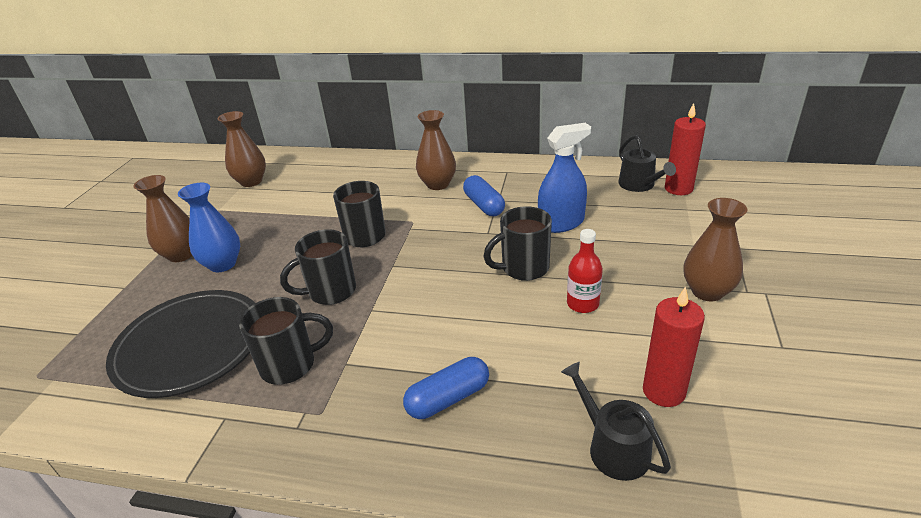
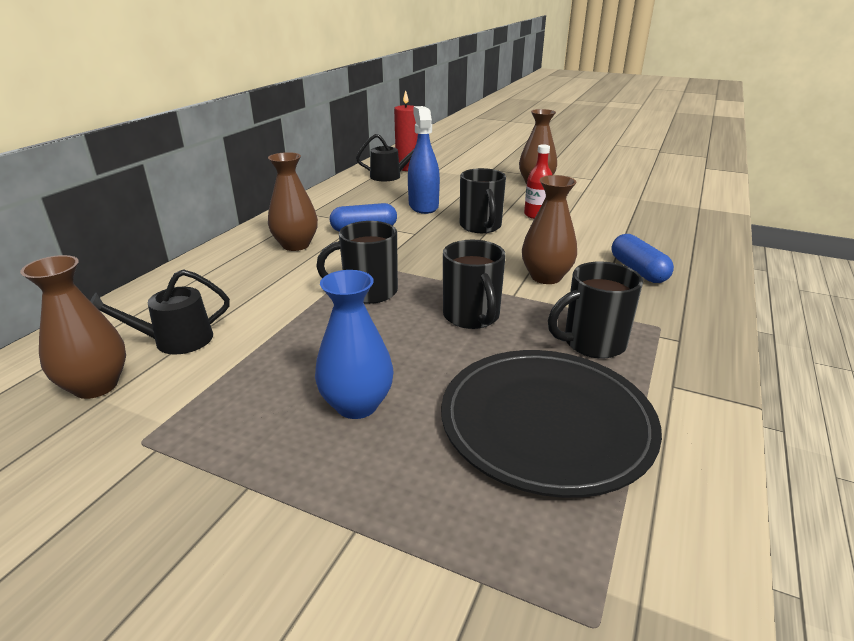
camera: 80 degrees left, 5 degrees down
(181, 254) = (290, 458): brown vase -> brown vase (546, 277)
(290, 365) = (592, 343): black mug -> black mug turned 105 degrees counterclockwise
(613, 447) = (677, 228): black watering can -> black watering can (176, 340)
(663, 391) = (628, 209): red candle -> none

